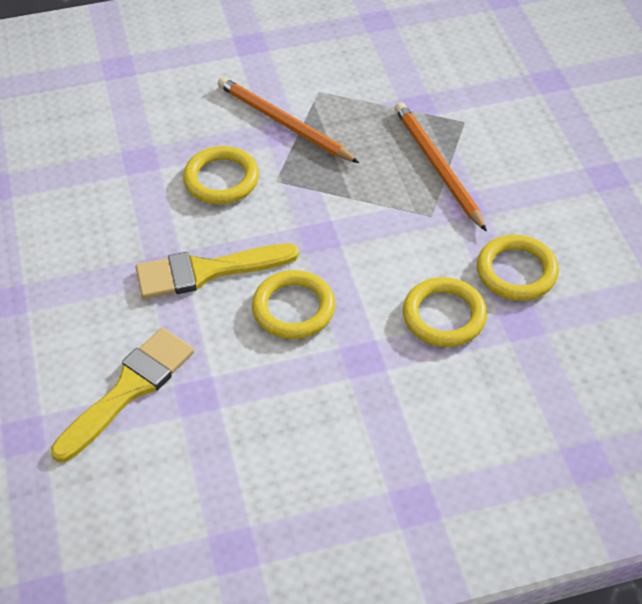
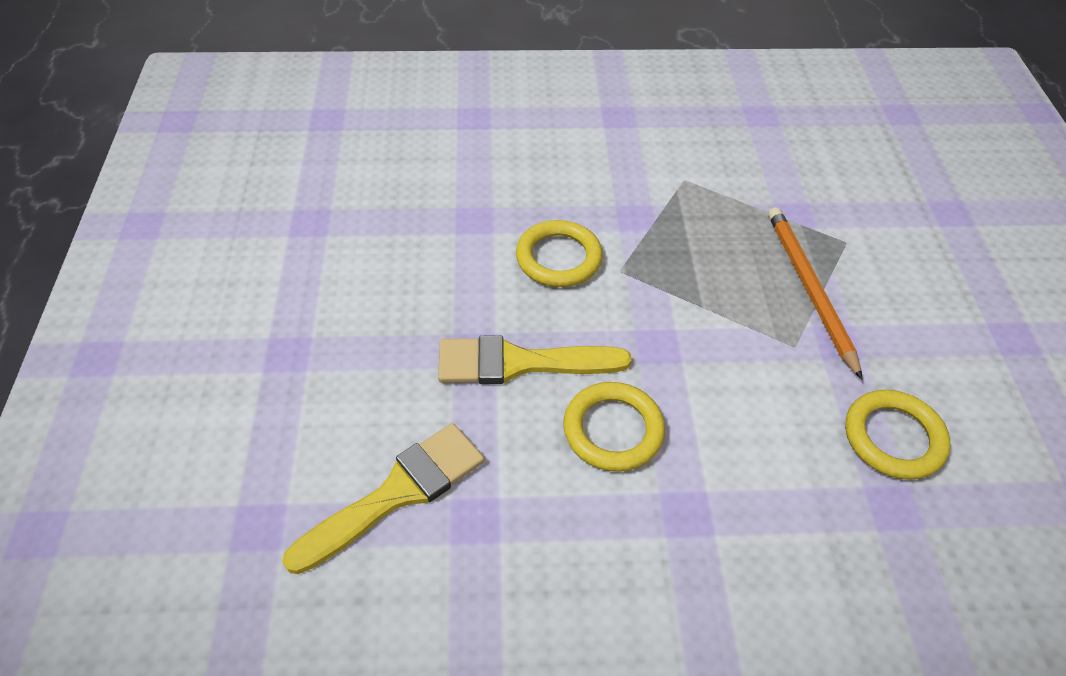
camera: 10 degrees right, 0 degrees up
(284, 123) = (640, 208): orange pencil -> none
(444, 316) = (796, 478): yellow ring -> none

